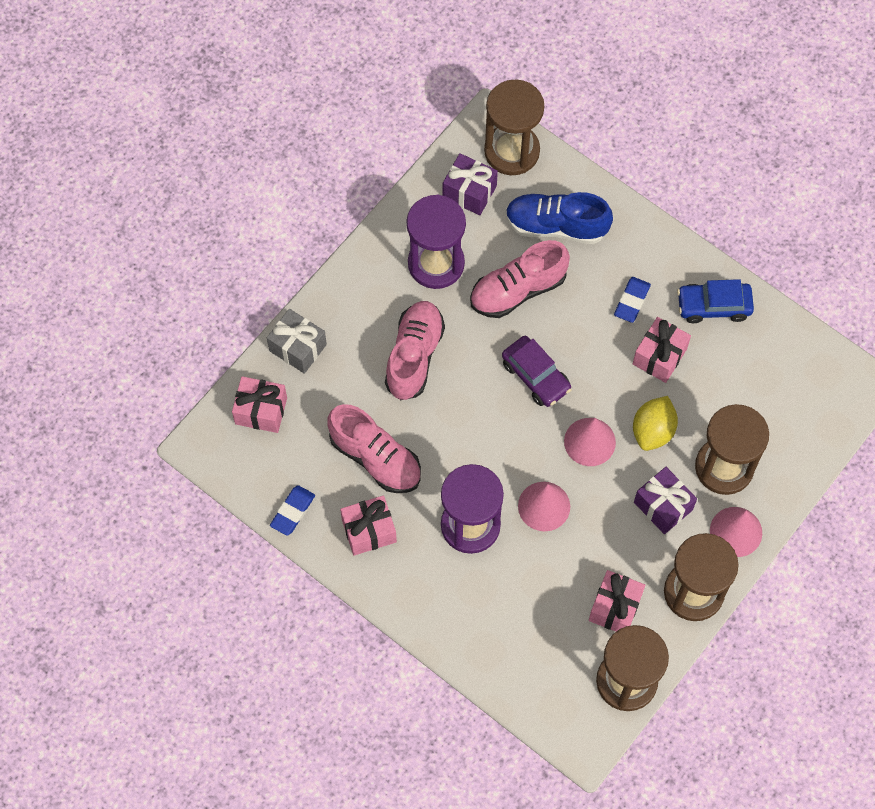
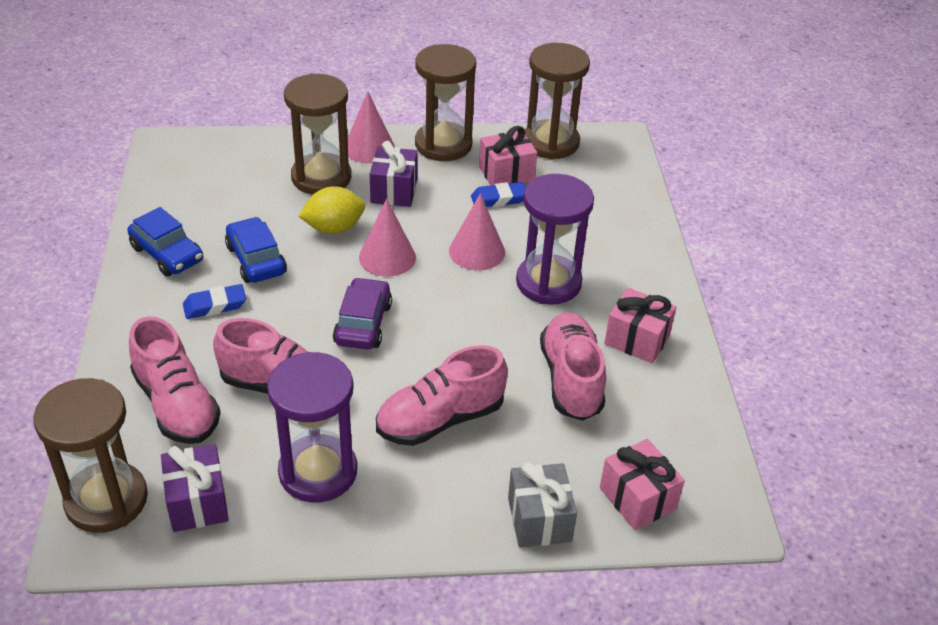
camera: 135 degrees left, 25 degrees down
(293, 512) = (691, 401): blue eraser -> blue eraser (499, 199)
(556, 226) = (177, 405): blue shoe -> pink shoe
(659, 356) = (256, 260): pink gift -> blue car

